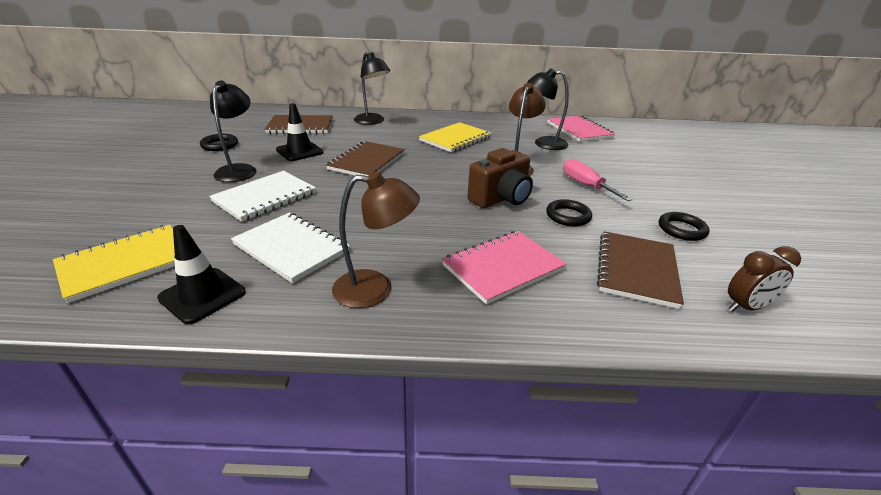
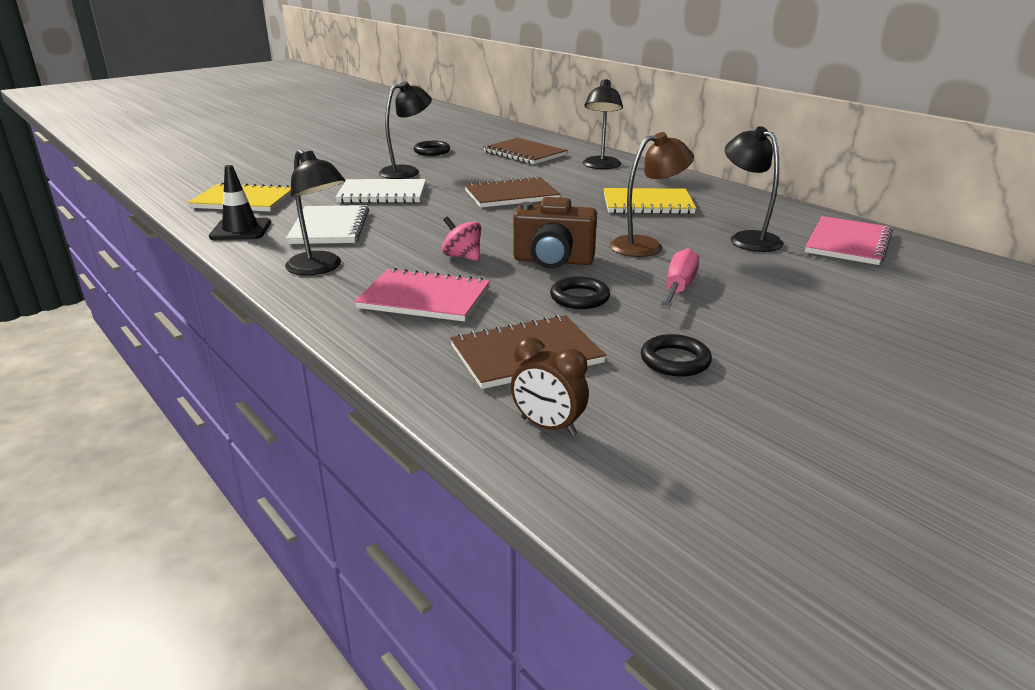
camera: 50 degrees right, 5 degrees down
(299, 151) = (477, 172): black traffic cone -> none
(375, 289) = (320, 268): brown lamp -> black lamp
(448, 222) = (462, 257): none -> pink spinning top

